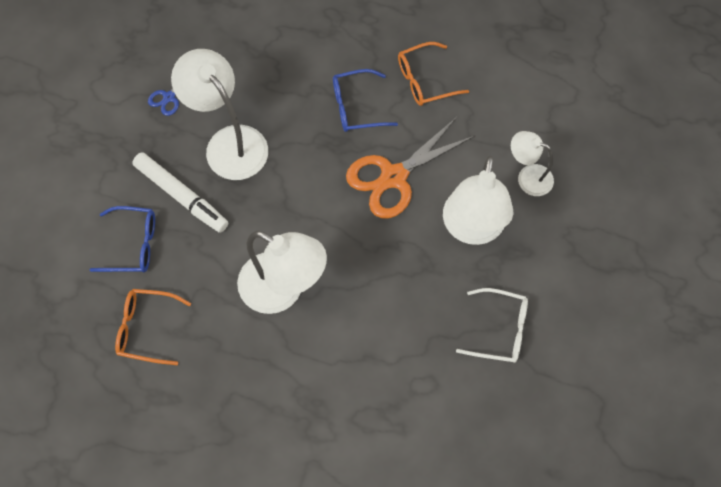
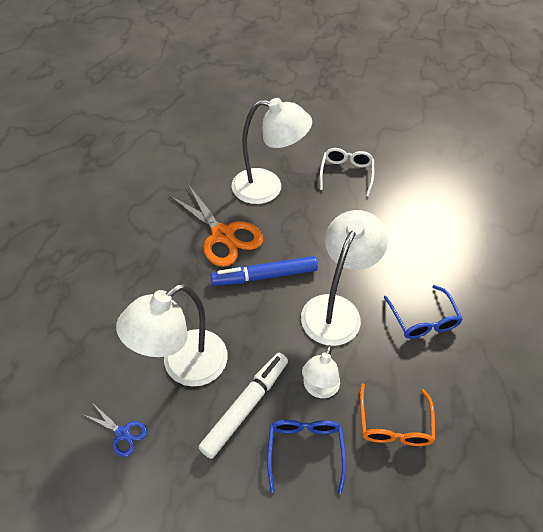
camera: 95 degrees left, 15 degrees down
(332, 219) = (264, 276): none -> blue marker
(356, 107) = (151, 262): blue glasses -> blue glasses (423, 320)
(425, 80) = (129, 216): orange glasses -> none
(528, 177) = (223, 157): white lamp -> white lamp (318, 388)

